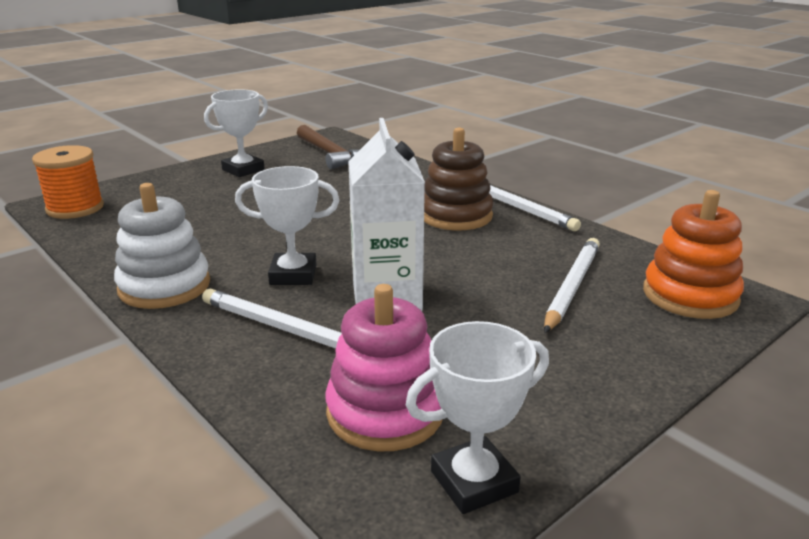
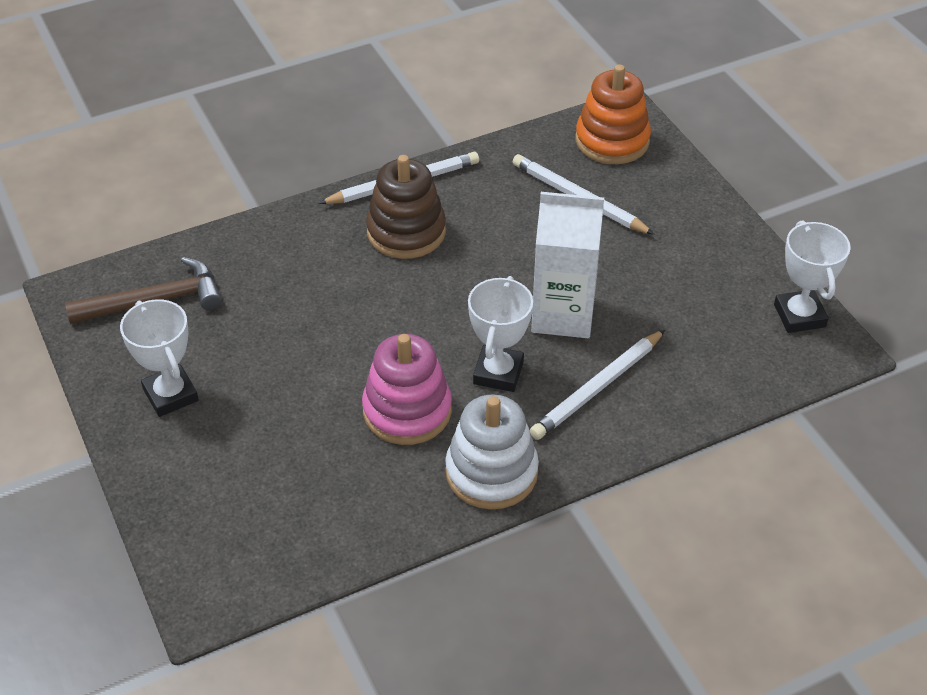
camera: 75 degrees left, 20 degrees up
(75, 208) = (234, 573): orange spool -> none
(385, 412) = (724, 344): pink stacking toy -> pink stacking toy (407, 411)

